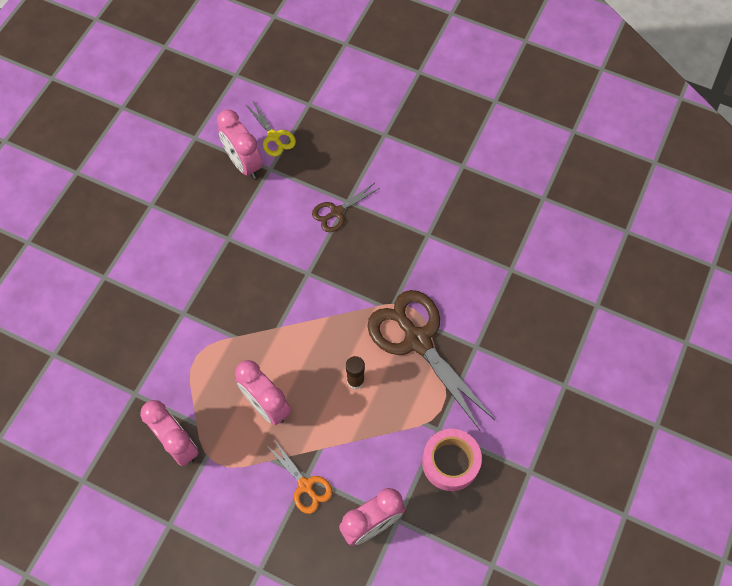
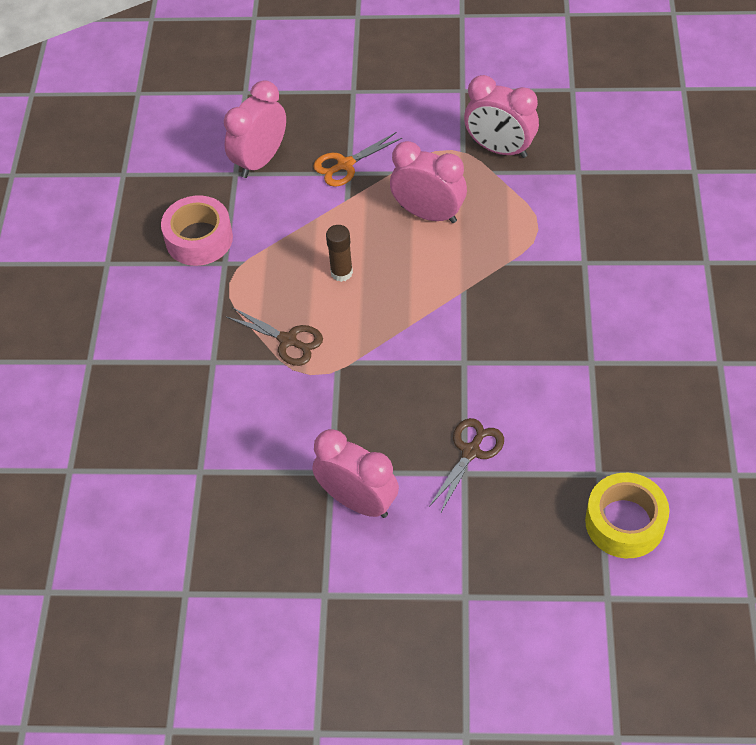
camera: 160 degrees right, 10 degrees down
(244, 163) = (639, 465): pink clock -> pink clock (358, 501)
(274, 137) = (625, 522): yellow scissors -> yellow tape
(305, 485) = (345, 165): orange scissors -> orange scissors turned 60 degrees counterclockwise
(417, 340) = (288, 341): brown scissors -> brown scissors, size x0.49

